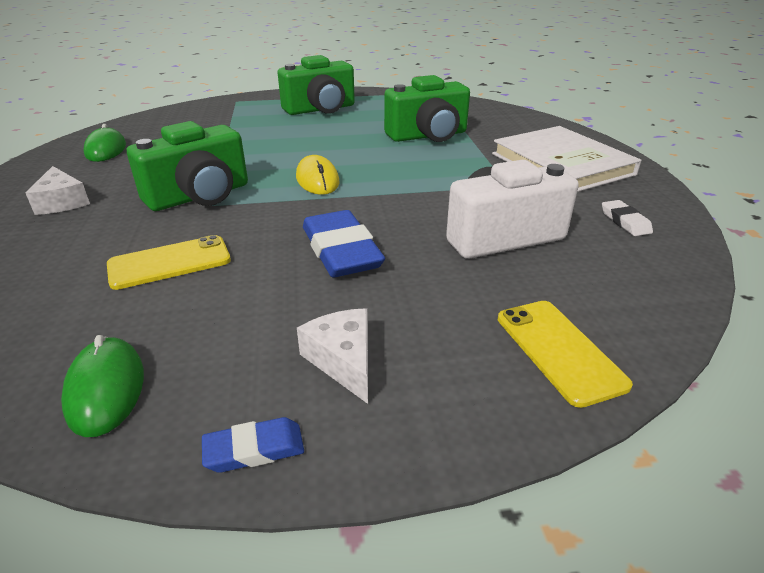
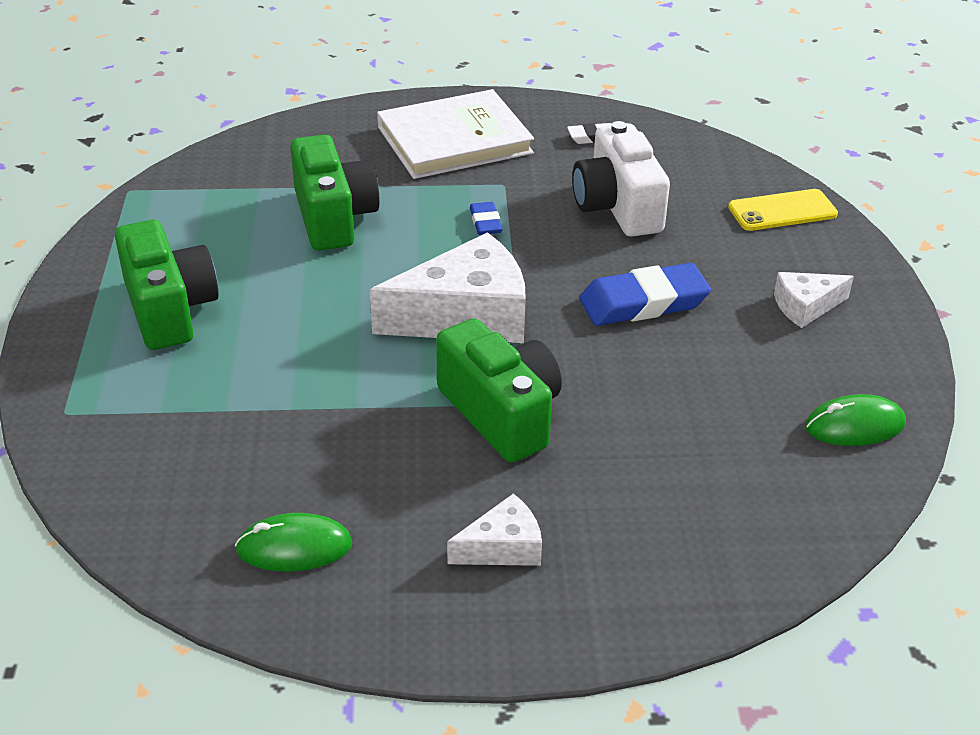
camera: 85 degrees left, 5 degrees up
(169, 262) = (666, 417): yellow phone -> none
(254, 449) = (897, 346): blue eraser -> blue eraser (485, 222)
(317, 179) = (466, 315): yellow mouse -> white cheese

